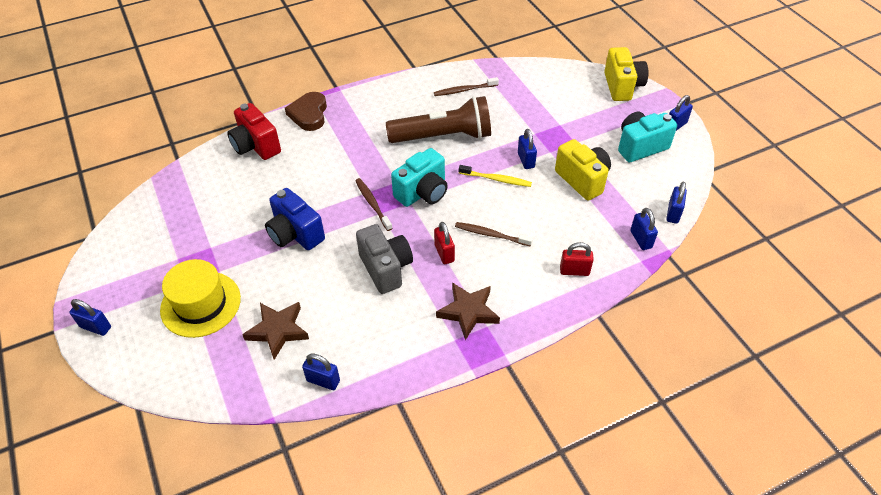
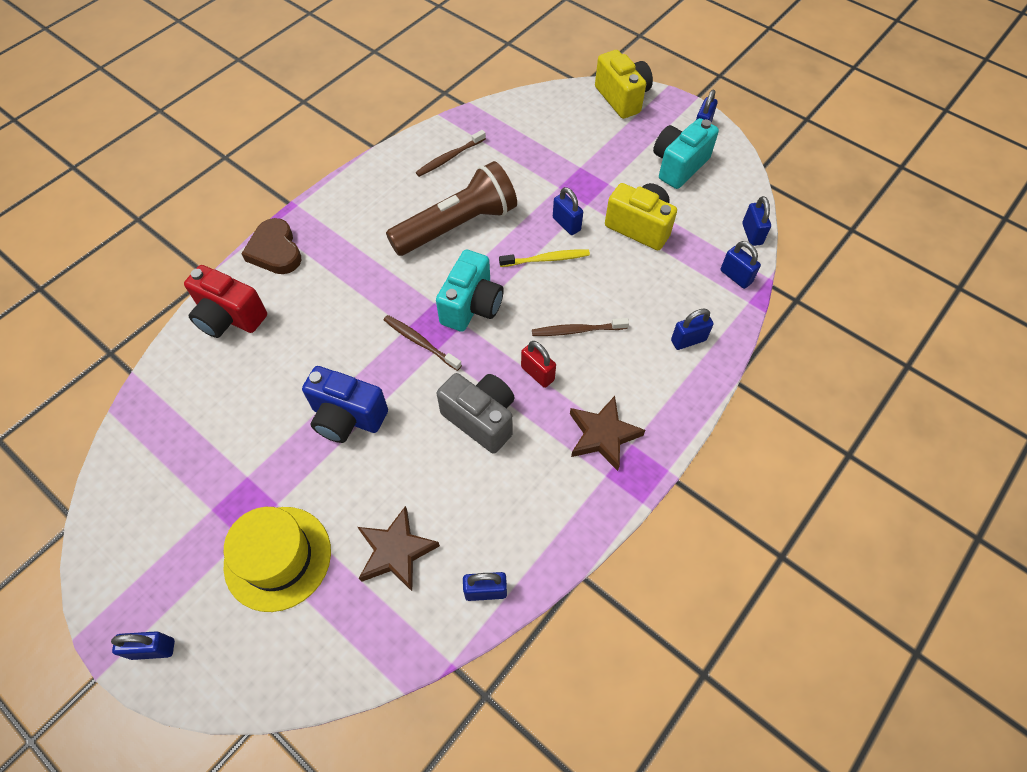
camera: 25 degrees left, 10 degrees up
(574, 271) = (688, 340): red padlock -> blue padlock

